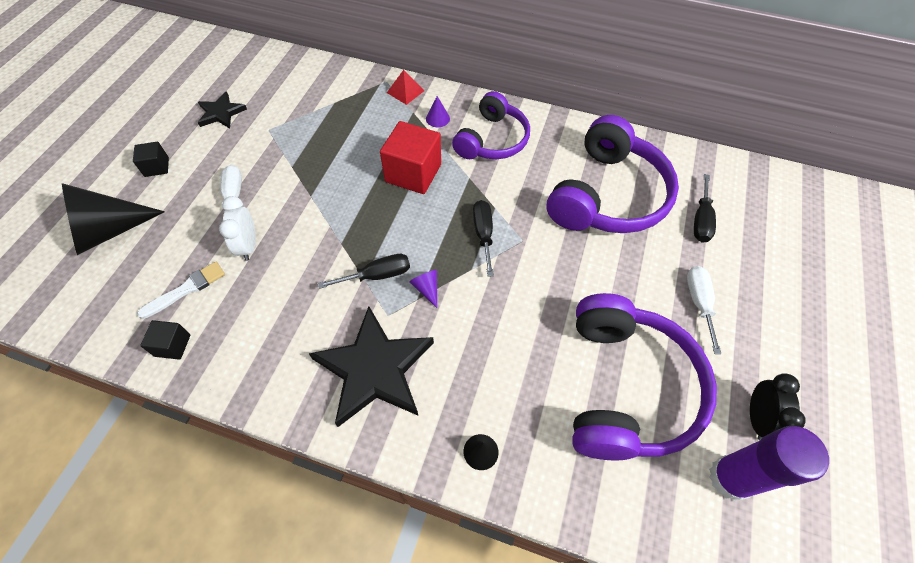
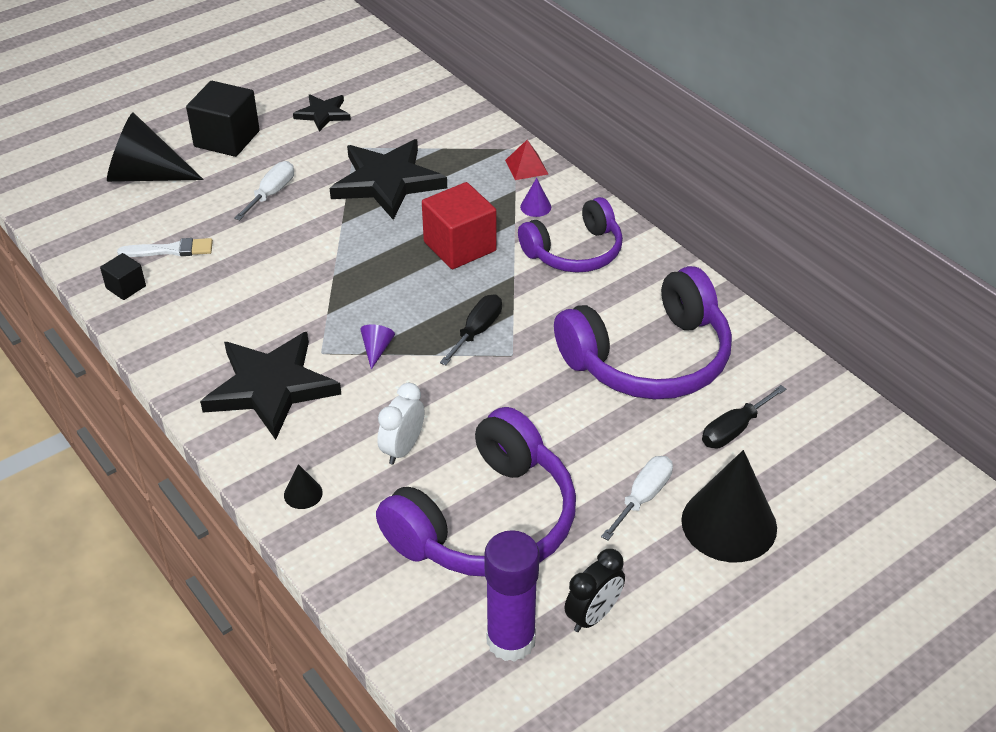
camera: 35 degrees right, 15 degrees down
(157, 167) = (227, 139): black cube -> black cube, size x1.93
(248, 246) = (250, 240): white clock -> white clock (402, 449)
(317, 146) = (387, 182): none -> black star
(377, 275) = (341, 317): black screwdriver -> none
(761, 291) = (729, 524): none -> black cone

